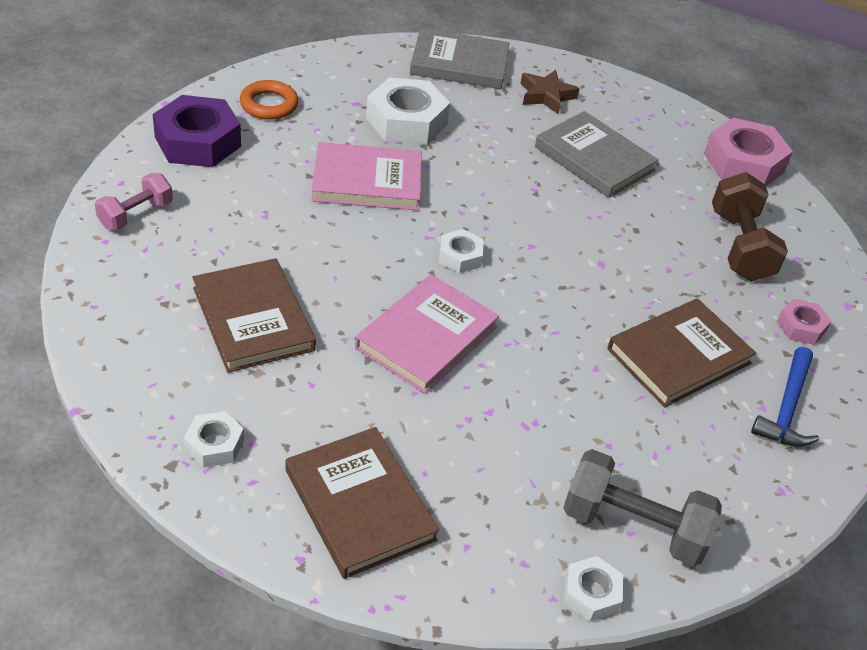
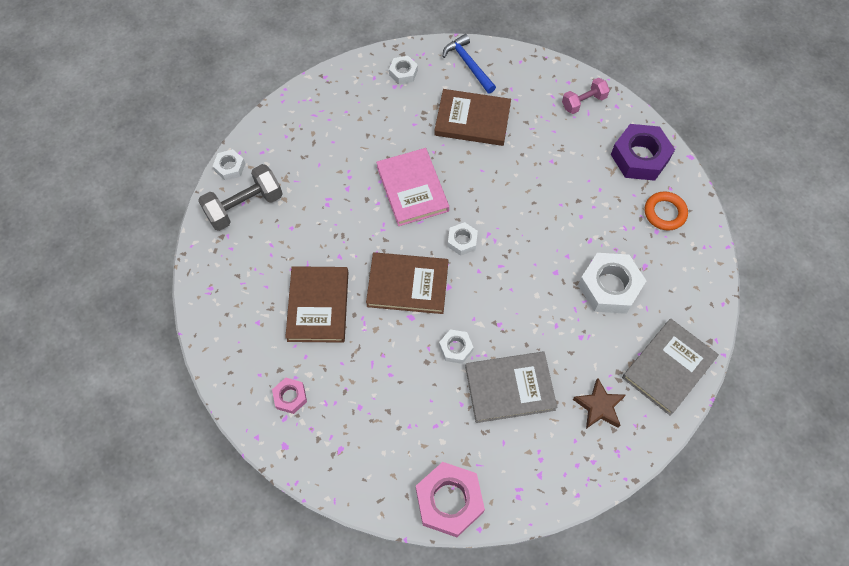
camera: 130 degrees right, 20 degrees up
(136, 215) = (583, 102): pink dumbbell -> pink dumbbell turned 75 degrees clockwise
(359, 505) = (334, 109): brown book -> brown book (407, 285)
(367, 181) = (556, 229): pink book -> none
(597, 212) = (455, 348): none -> white nut
(739, 246) = (373, 419): brown dumbbell -> none
(786, 408) = (248, 334): blue hammer -> blue hammer (468, 64)

